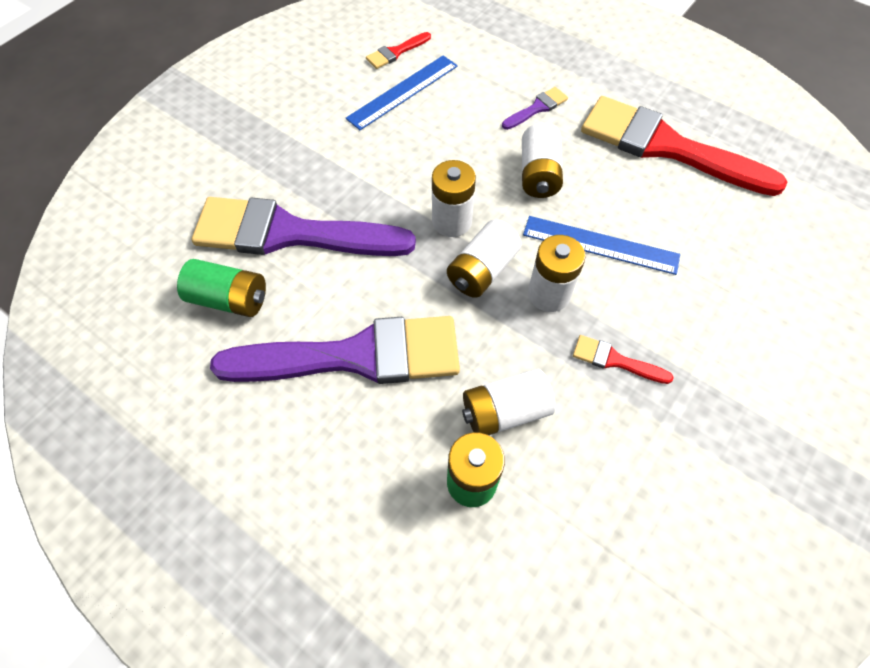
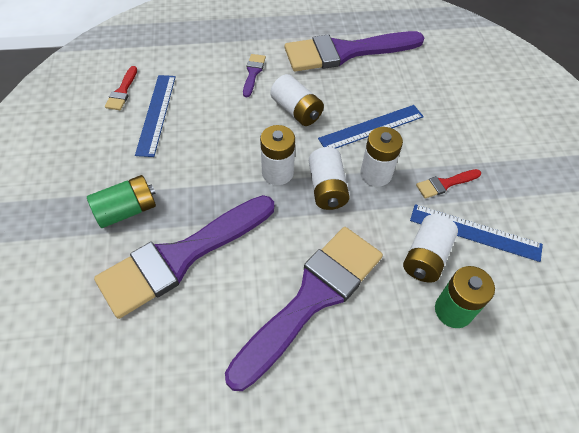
camera: 45 degrees left, 5 degrees down
(229, 299) = (188, 333): green battery -> green battery (127, 210)
(588, 433) = (475, 232): none -> blue ruler
(666, 147) = (346, 52): red brush -> purple brush

